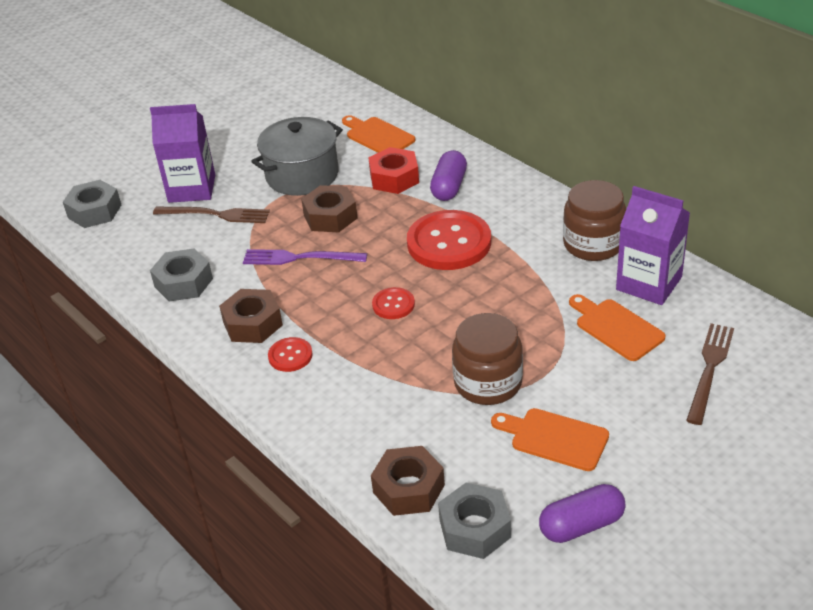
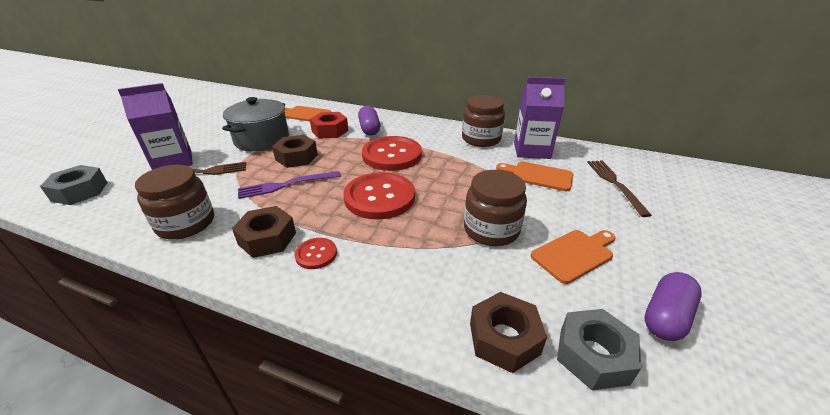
camera: 30 degrees left, 5 degrees down
(183, 283) = (186, 223): grey nut -> brown jar
(393, 304) = (379, 197): red button -> red button, size x2.10
(554, 438) = (574, 254): orange cutting board -> orange cutting board turned 150 degrees clockwise

